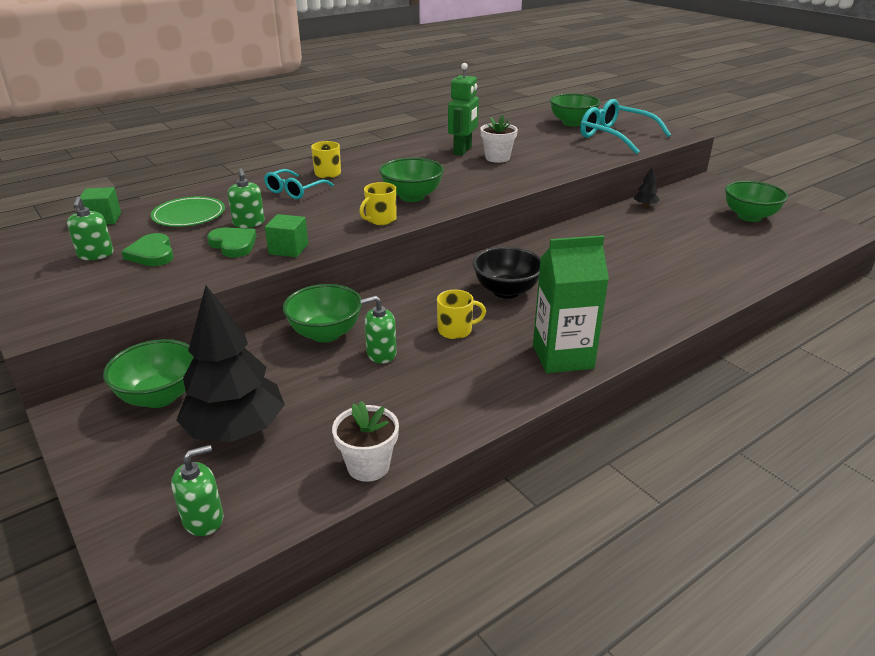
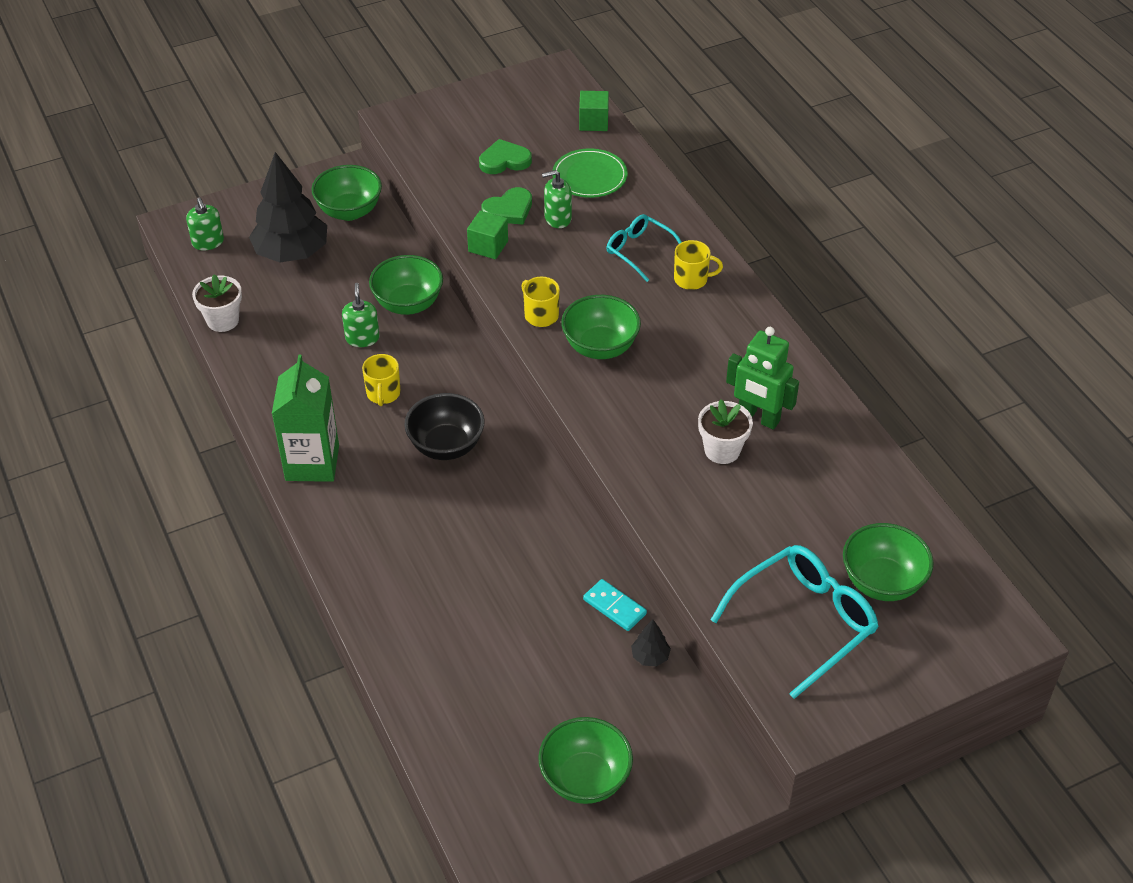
camera: 100 degrees right, 15 degrees up
(95, 255) = (513, 128): green soap dispenser -> none
(616, 217) = (614, 607): none -> turquoise domino

